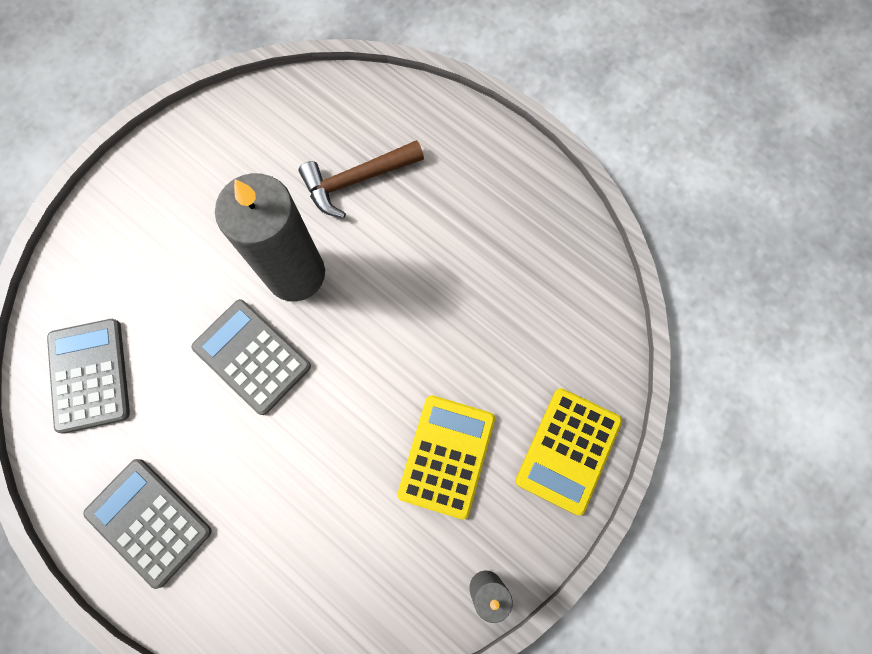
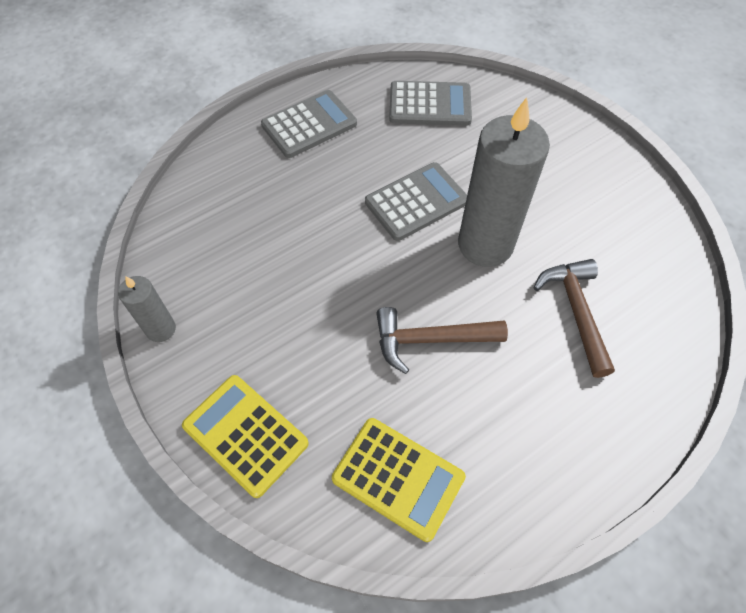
camera: 105 degrees right, 15 degrees down
(422, 305) = (430, 340): none -> brown hammer
(446, 456) = (281, 326): yellow calculator -> yellow calculator (398, 478)

